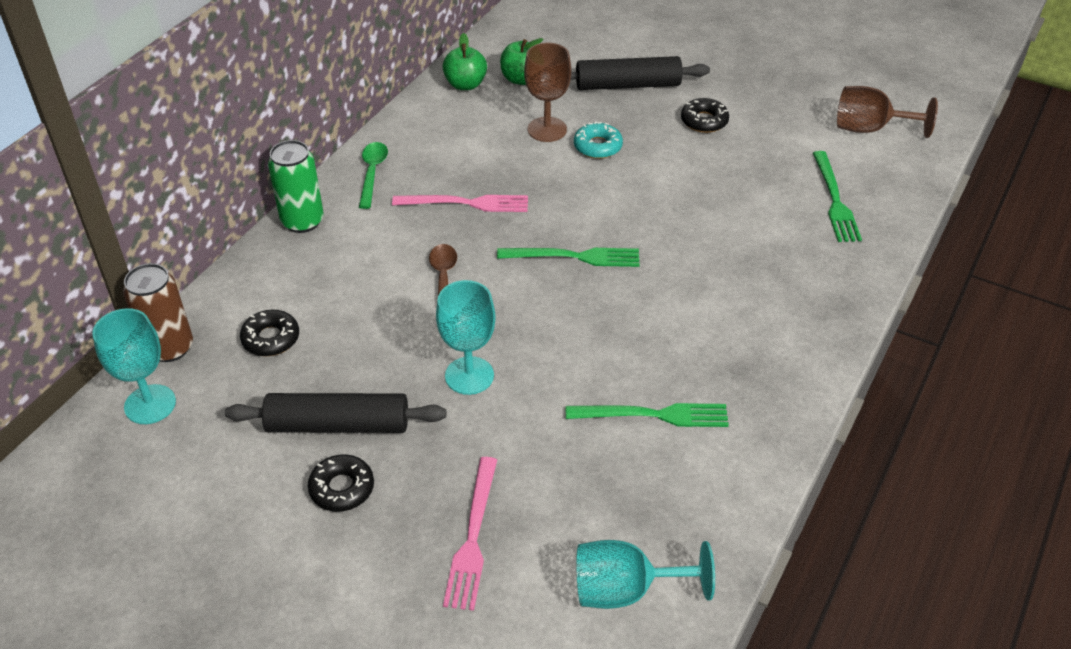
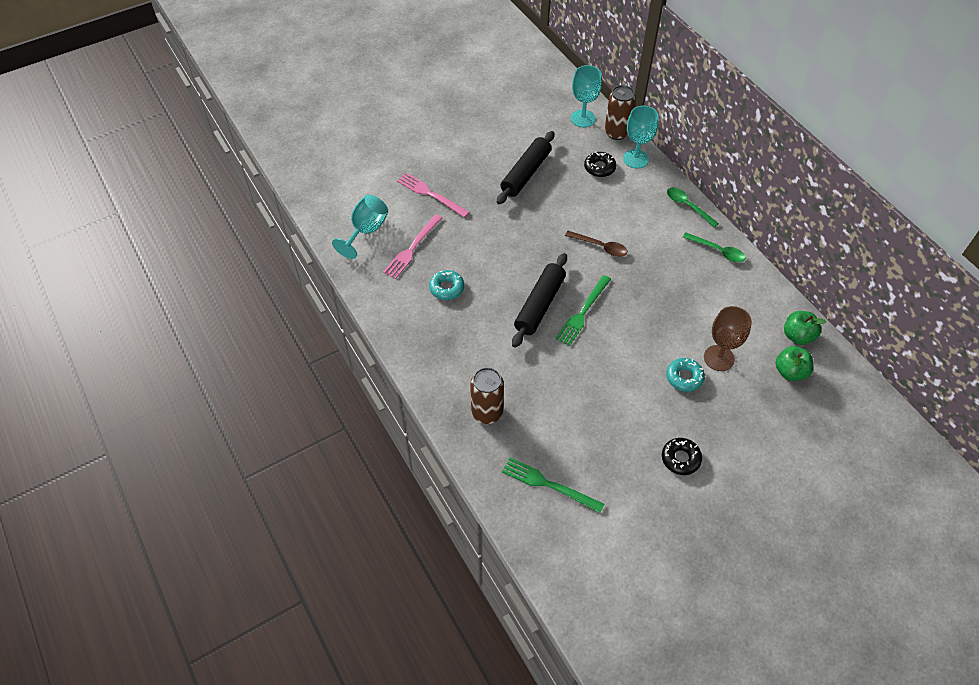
camera: 120 degrees right, 10 degrees up
(302, 221) = (688, 206): green can -> green spoon
(342, 488) = (488, 163): black donut -> none
(465, 203) = (662, 283): pink fork -> pink fork (412, 248)
(469, 375) = (523, 230): turquoise goblet -> turquoise goblet (636, 159)
(627, 85) = (751, 434): black rolling pin -> black rolling pin (540, 305)
(652, 415) = (446, 288): green fork -> turquoise donut
(803, 284) = (487, 412): none -> brown can
(869, 129) = (612, 568): brown goblet -> none

